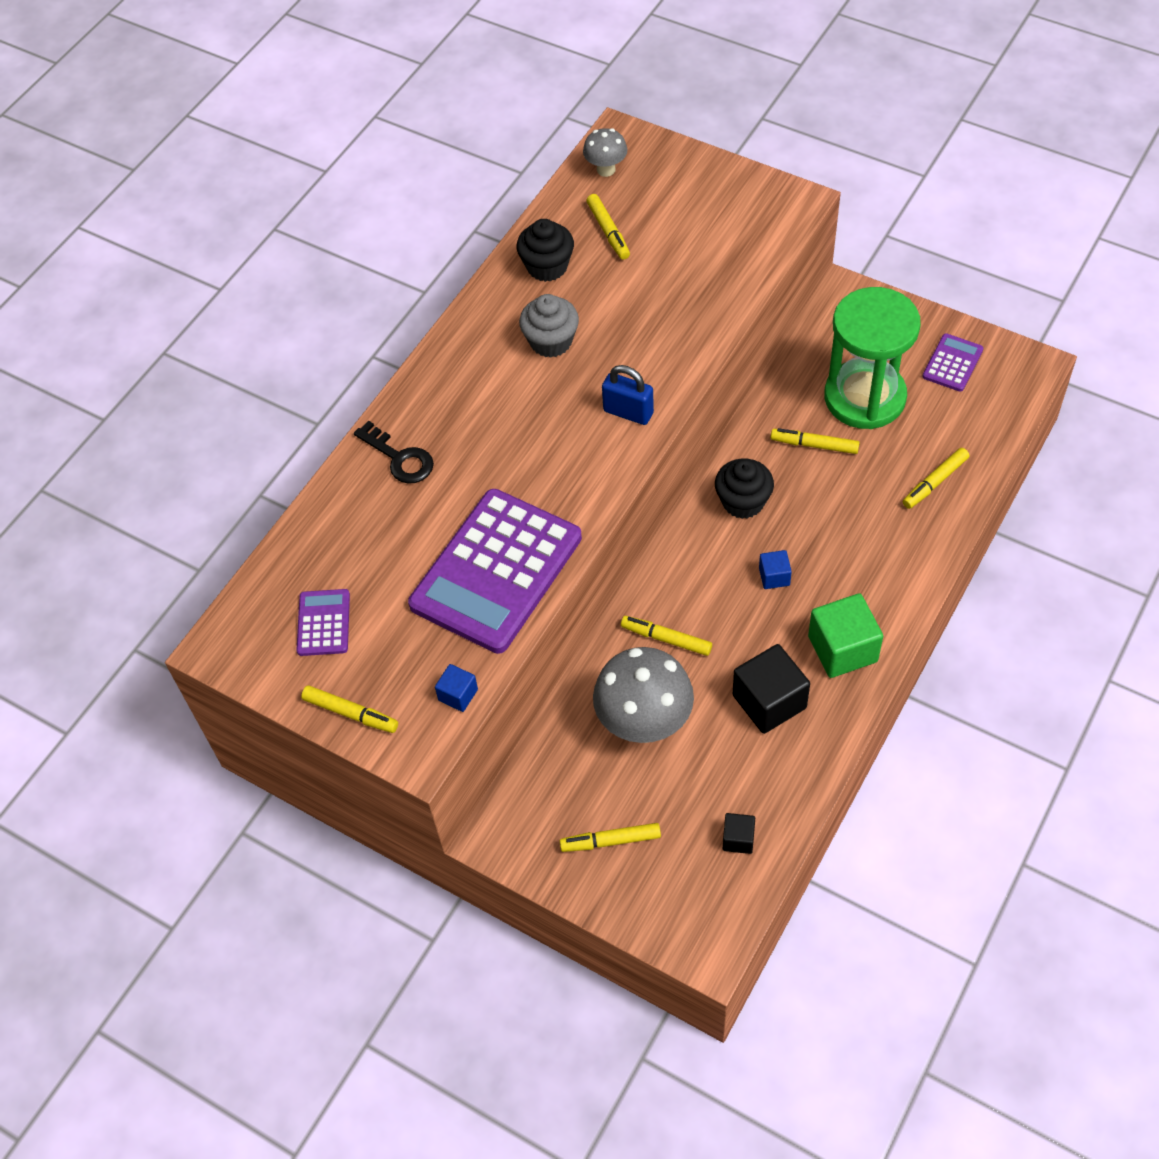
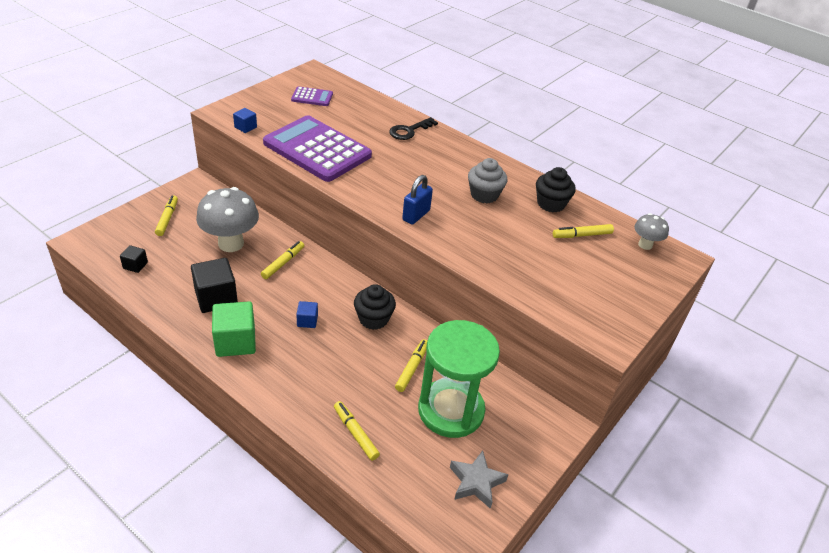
camera: 90 degrees right, 15 degrees down
(350, 713) = (255, 98): yellow marker -> none
(952, 363) = (476, 482): purple calculator -> grey star

